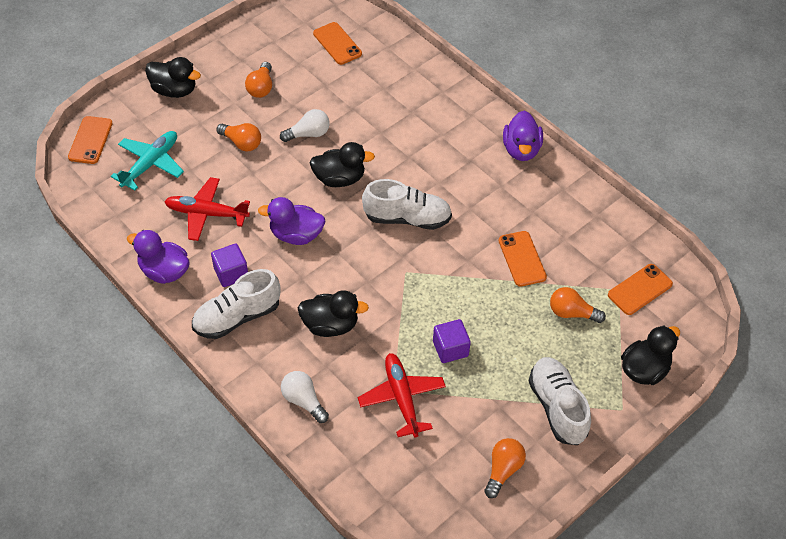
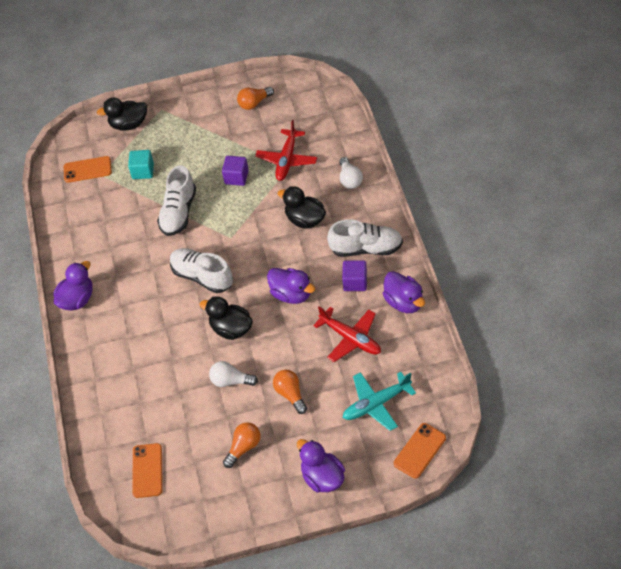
camera: 145 degrees left, 0 degrees up
(174, 90) = (322, 477): black duck -> purple duck
(522, 259) = (145, 217): orange phone -> none
(557, 407) = (197, 123): white shoe -> white shoe (178, 212)
(571, 313) = (143, 171): orange light bulb -> turquoise cube

